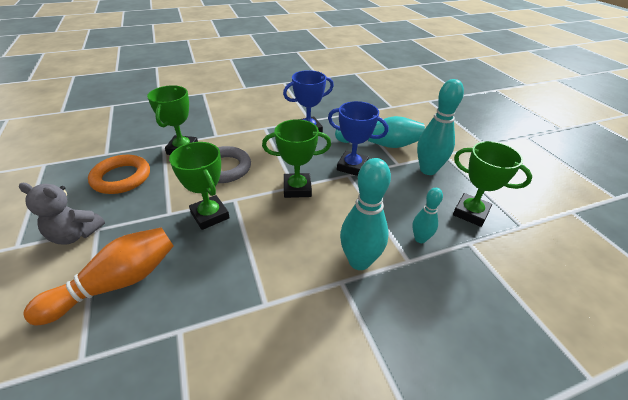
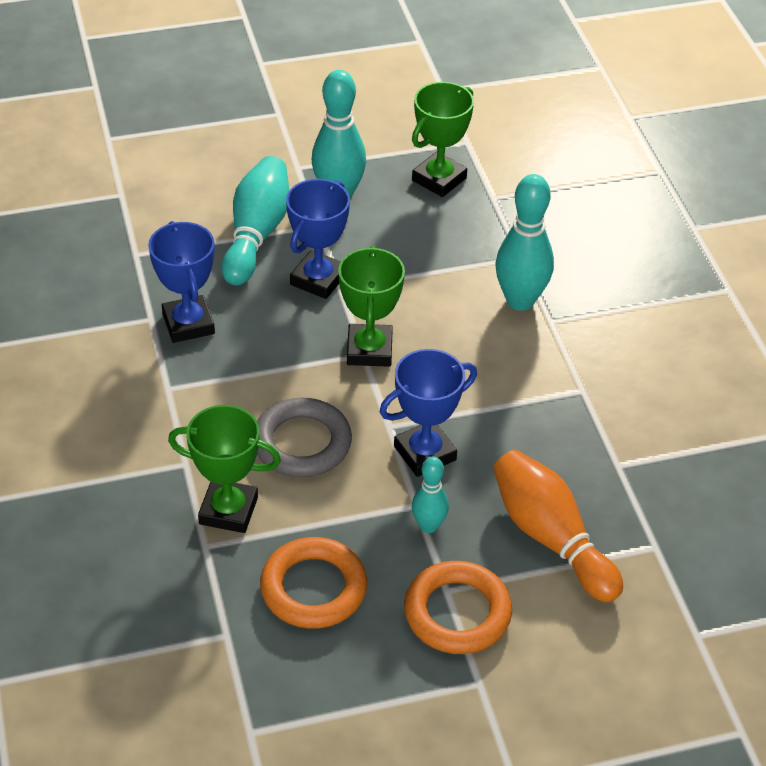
camera: 85 degrees left, 5 degrees up
(76, 234) = (457, 613): grey teddy bear -> orange ring
(210, 215) = (425, 453): green trophy -> blue trophy
(420, 239) = (484, 238): turquoise bowling pin -> turquoise bowling pin (428, 526)

